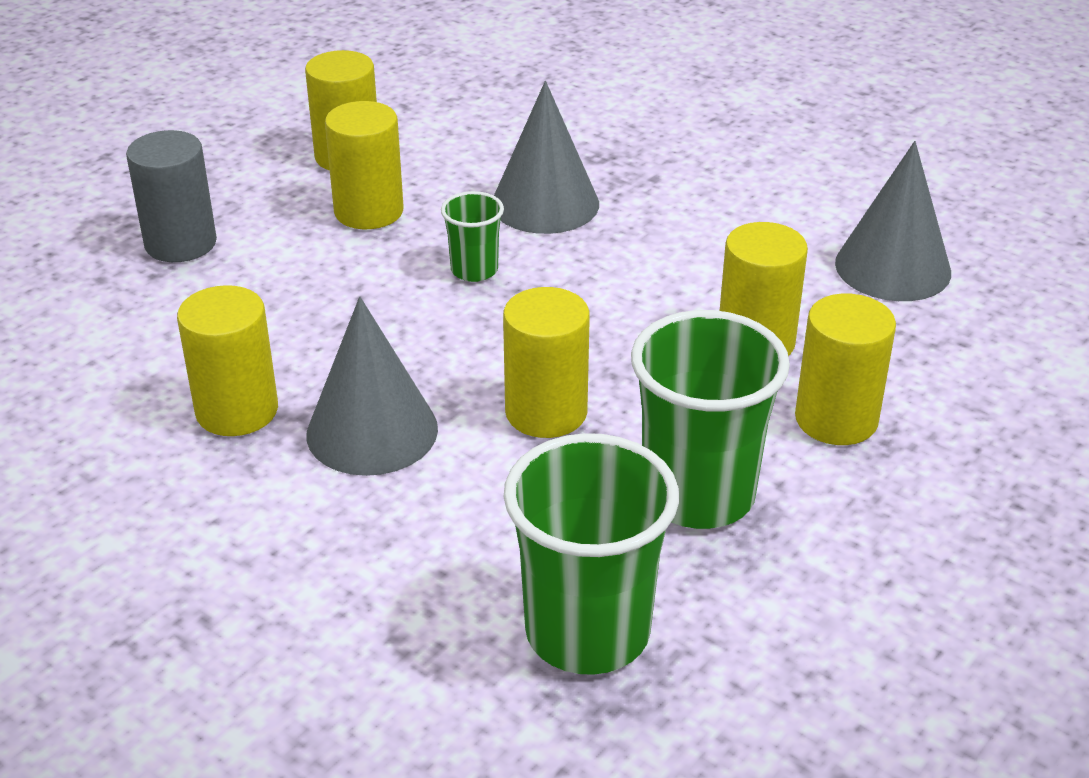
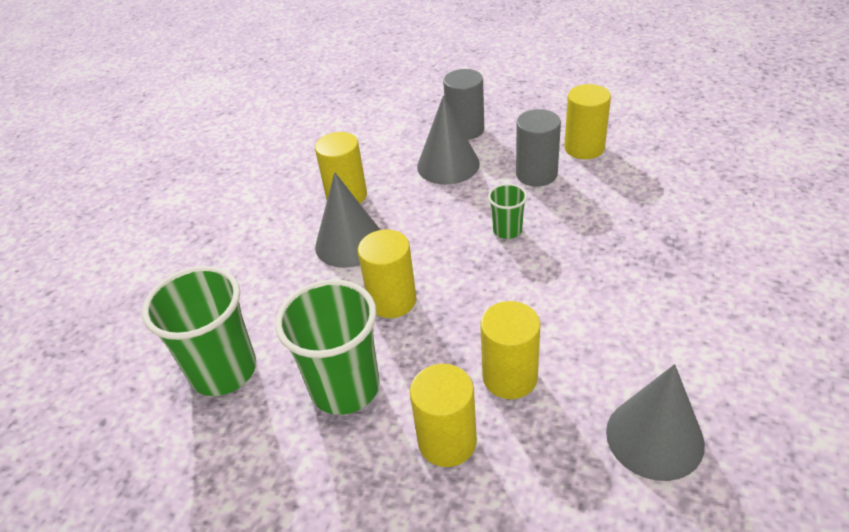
camera: 75 degrees right, 5 degrees up
(369, 211) = (536, 174): yellow cylinder -> grey cylinder
(545, 203) = (597, 235): grey cone -> grey cone (448, 165)

